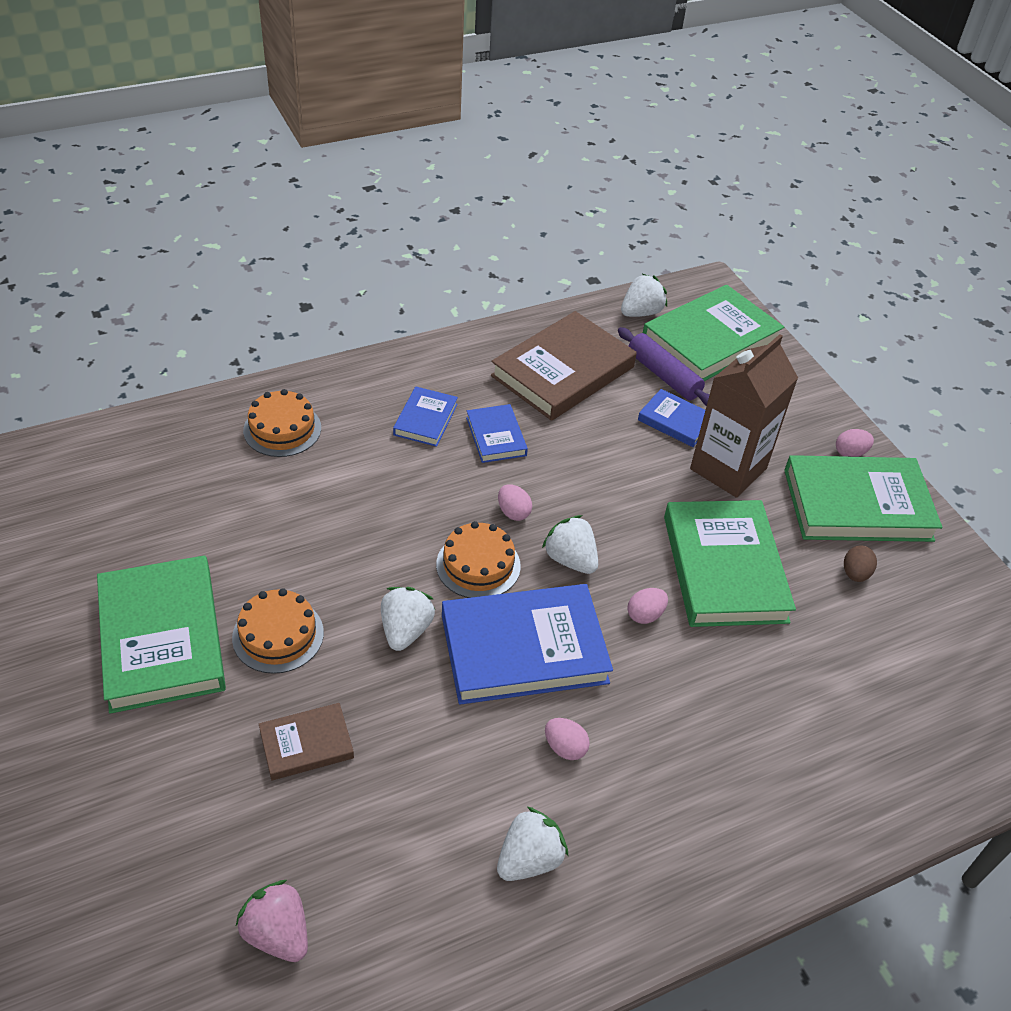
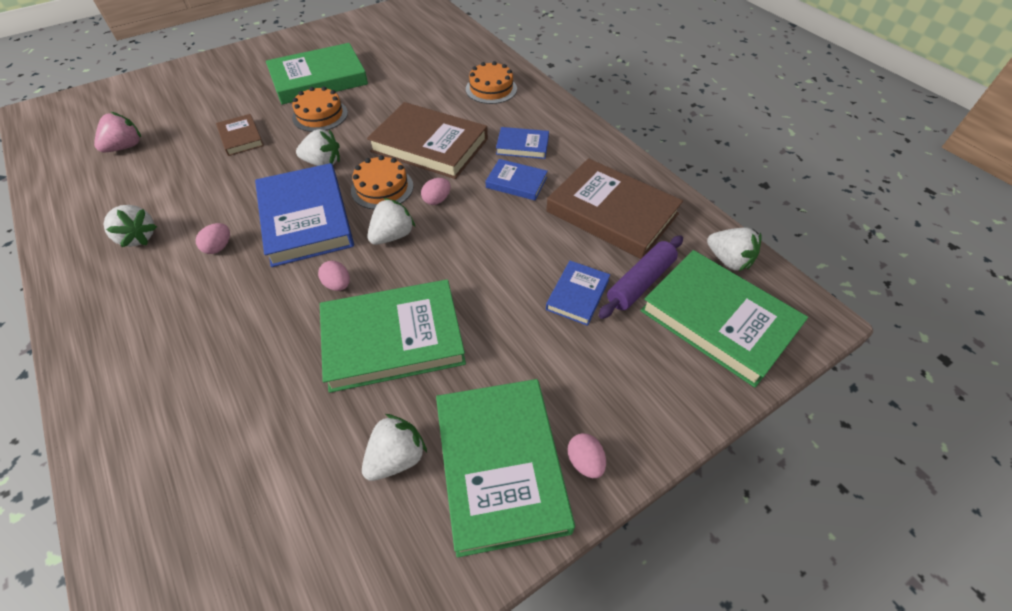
camera: 85 degrees right, 5 degrees up
(398, 509) = (429, 145): none -> brown book
(496, 436) = (516, 182): blue book -> blue book turned 45 degrees clockwise
(728, 469) = (524, 339): brown carton -> none
(855, 574) = (396, 457): brown egg -> white strawberry

